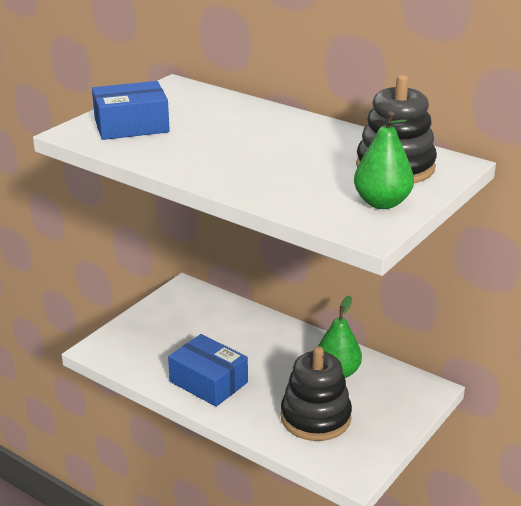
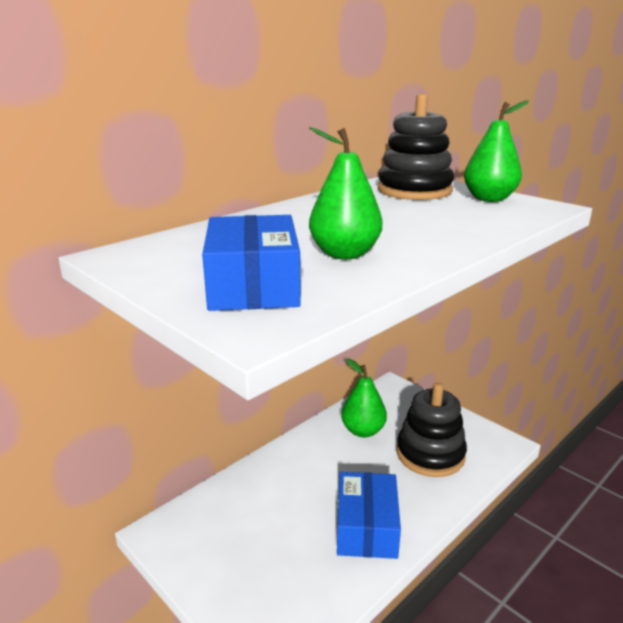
camera: 80 degrees left, 5 degrees down
(194, 146) = (344, 254): none -> green pear
(208, 382) = (366, 527): blue box -> blue box turned 45 degrees counterclockwise

